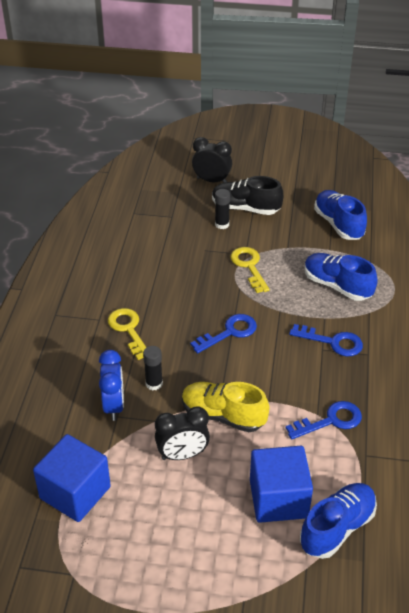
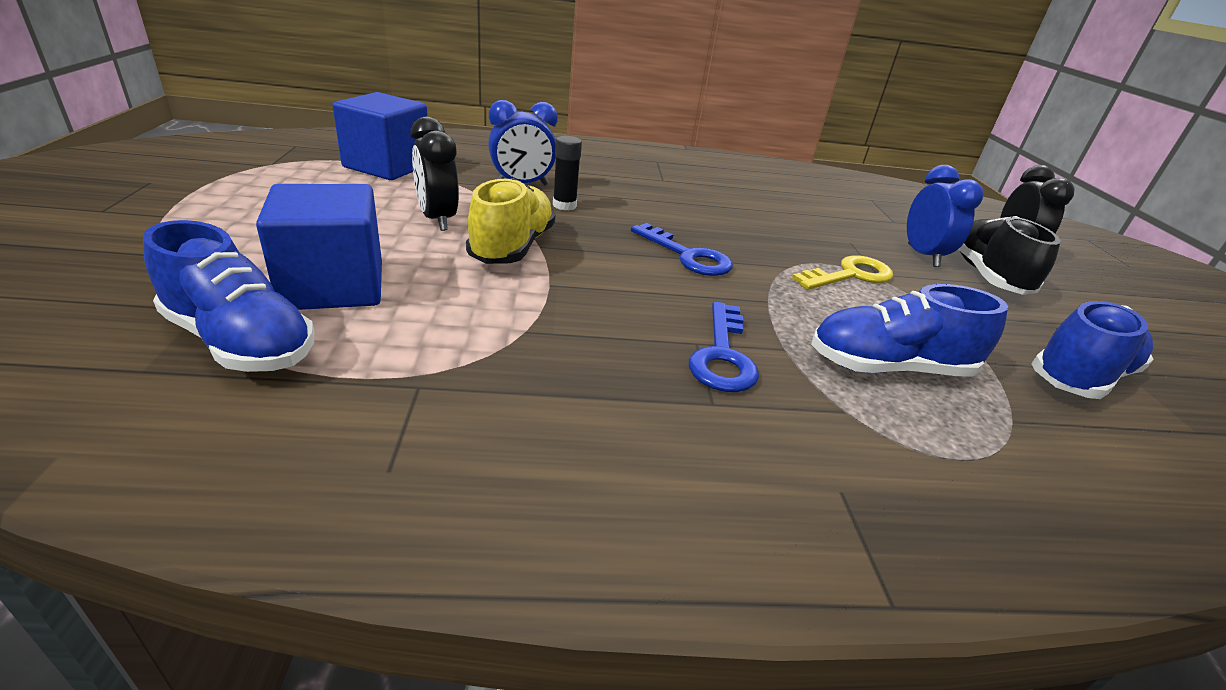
camera: 75 degrees right, 10 degrees down
(128, 330) = (653, 193): yellow key -> none
(222, 224) = (922, 255): black glue stick -> blue clock
(330, 421) = (510, 345): blue key -> none
(337, 286) = (888, 367): blue shoe -> blue shoe turned 120 degrees counterclockwise

